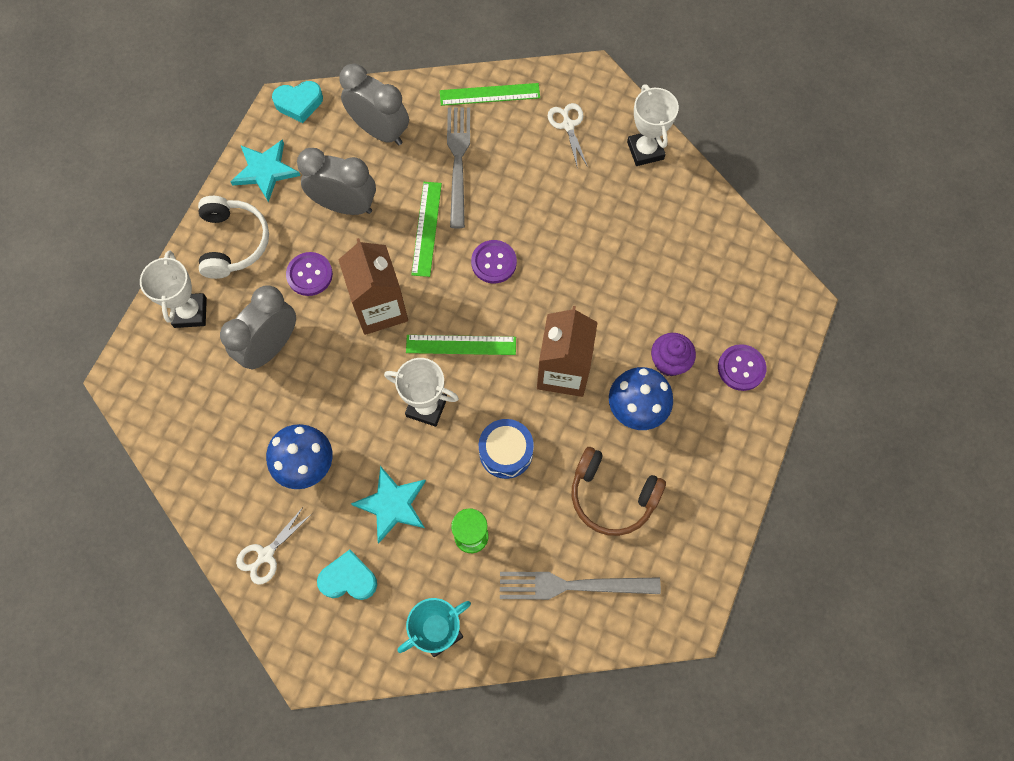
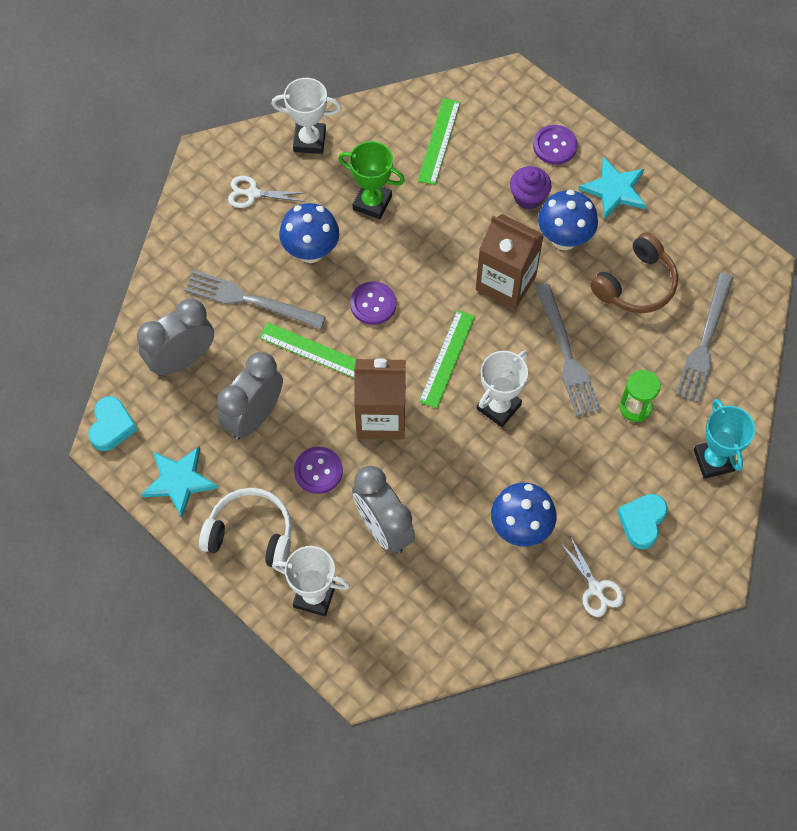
camera: 70 degrees left, 5 degrees down
(392, 504) = (584, 464): turquoise star -> turquoise star (614, 190)
(489, 94) = (186, 248): green ruler -> green ruler (439, 141)
(506, 452) = (566, 354): blue drum -> grey fork
(527, 193) = (311, 251): none -> blue mushroom
(601, 225) = (372, 202): none -> green trophy

